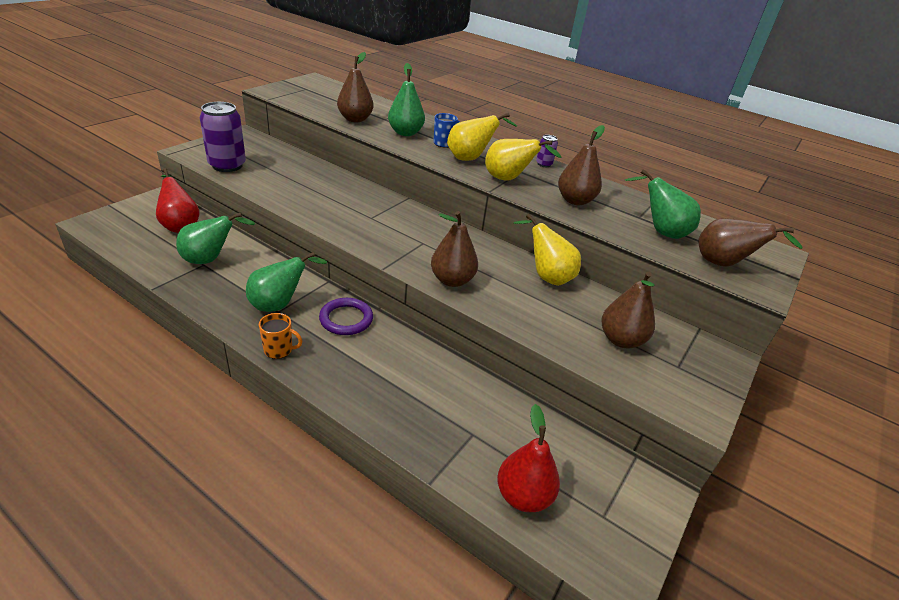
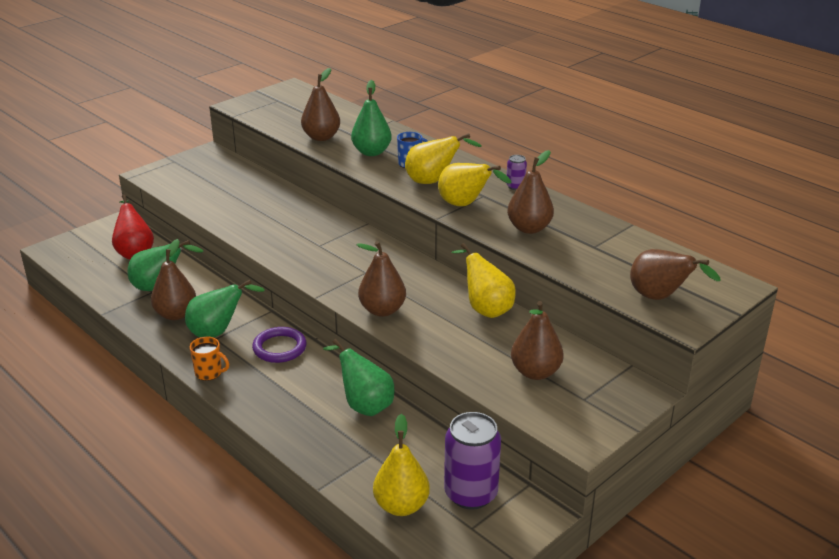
camera: 15 degrees right, 5 degrees down
(227, 165) = (185, 189): purple can -> purple can (470, 494)
(232, 287) = (176, 314): none -> brown pear
(523, 496) = (401, 506): red pear -> yellow pear
(660, 231) = (609, 262): green pear -> green pear (364, 405)

